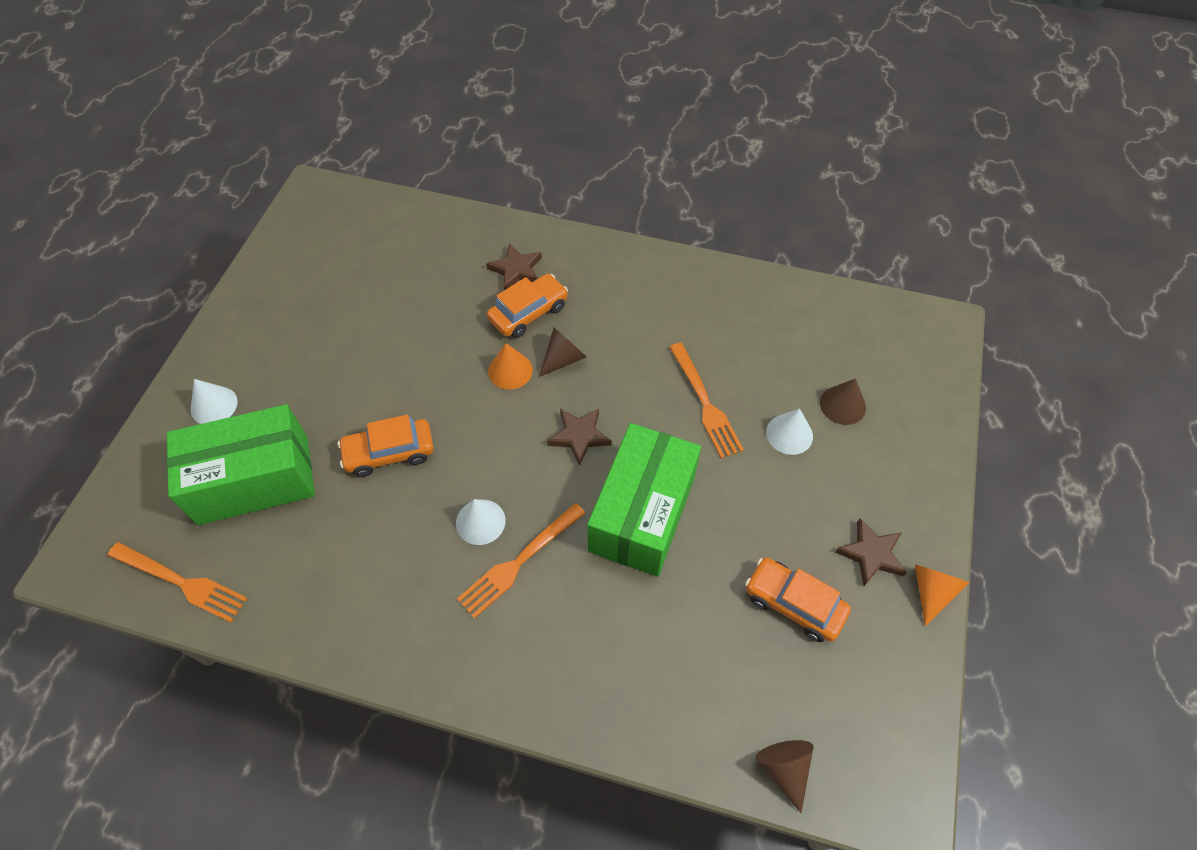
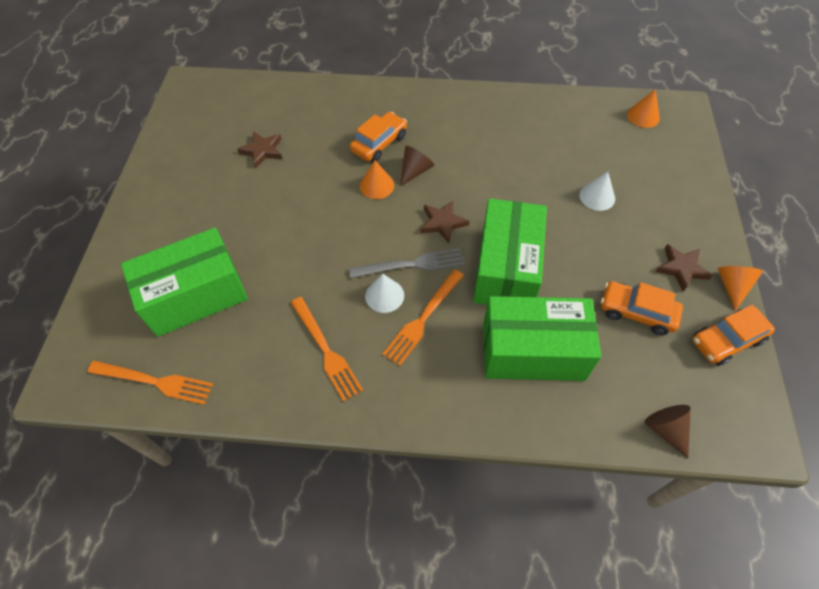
camera: 10 degrees left, 0 degrees up
(214, 405) = (148, 246): white cone -> none
(389, 453) = (299, 258): orange car -> orange car (726, 340)
(516, 270) = (361, 115): brown star -> brown star (262, 151)
(525, 486) = (412, 264): none -> grey fork
(644, 631) = (533, 351): none -> green box
(705, 404) = (530, 186): orange fork -> orange fork (326, 351)
(842, 405) = (629, 171): brown cone -> none
(885, 329) = (643, 116): none -> orange cone

